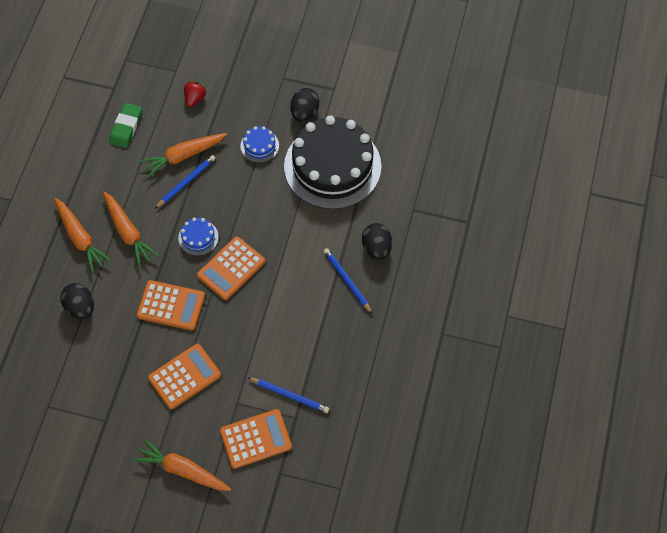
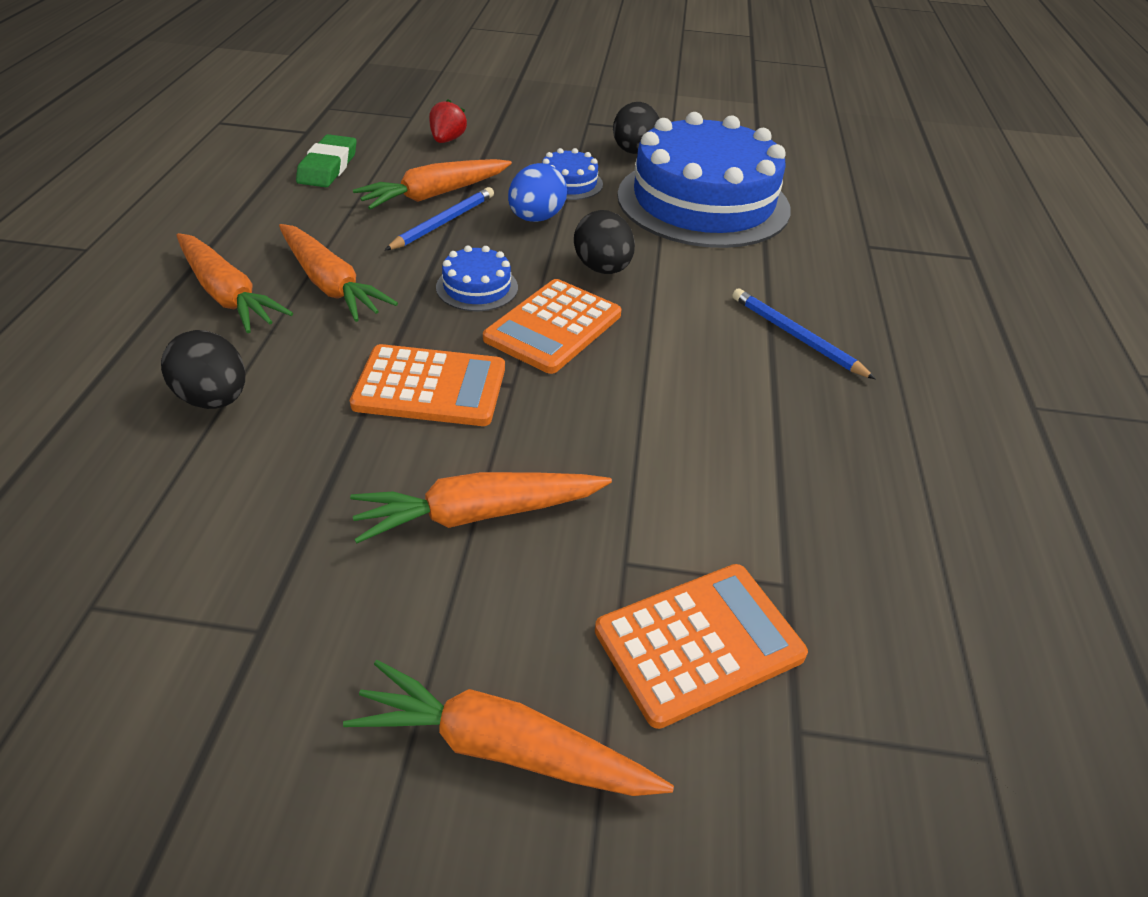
camera: 10 degrees left, 20 degrees down
(184, 376) = (478, 514): orange calculator -> orange carrot
(236, 180) = (536, 218): none -> blue egg
(289, 395) = (753, 537): blue pencil -> none
(332, 166) = (703, 202): black cake -> blue cake
(376, 248) = (830, 292): black egg -> black egg (602, 269)

